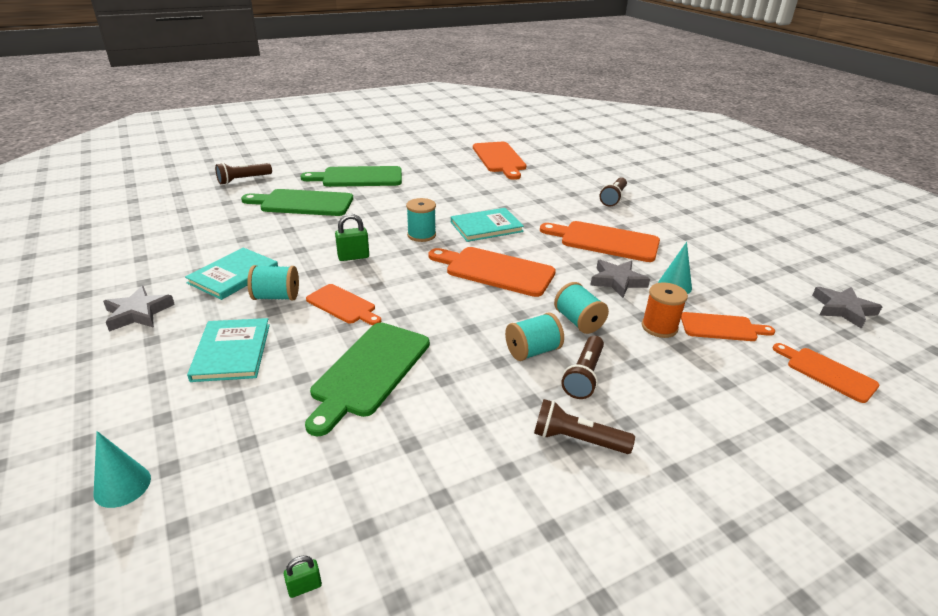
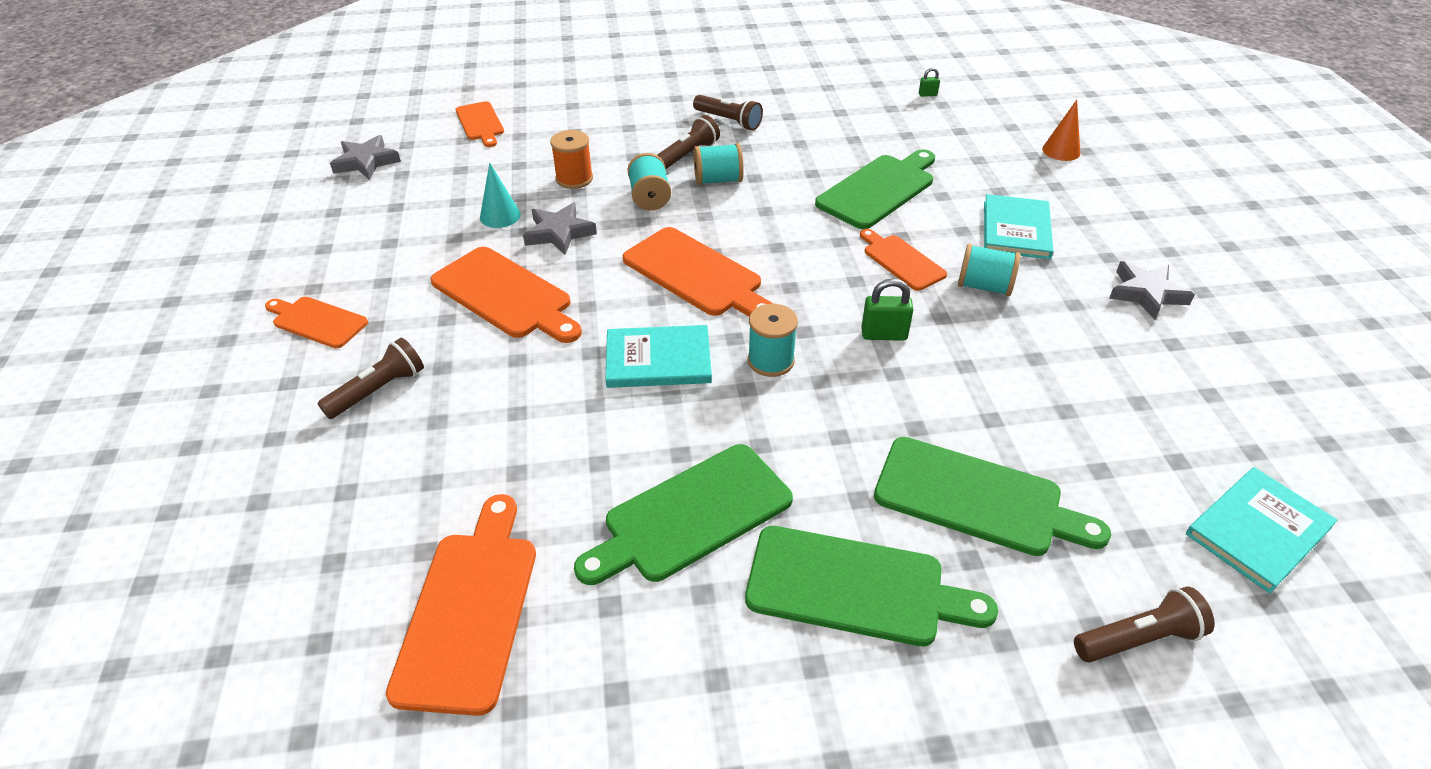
camera: 160 degrees left, 10 degrees up
(122, 486) = (1061, 151): turquoise cone -> orange cone
(233, 275) = (1051, 331): turquoise book -> turquoise book (1258, 531)
(433, 184) = (691, 516): none -> green cutting board
(721, 327) = (514, 168): orange cutting board -> orange cutting board (317, 321)

